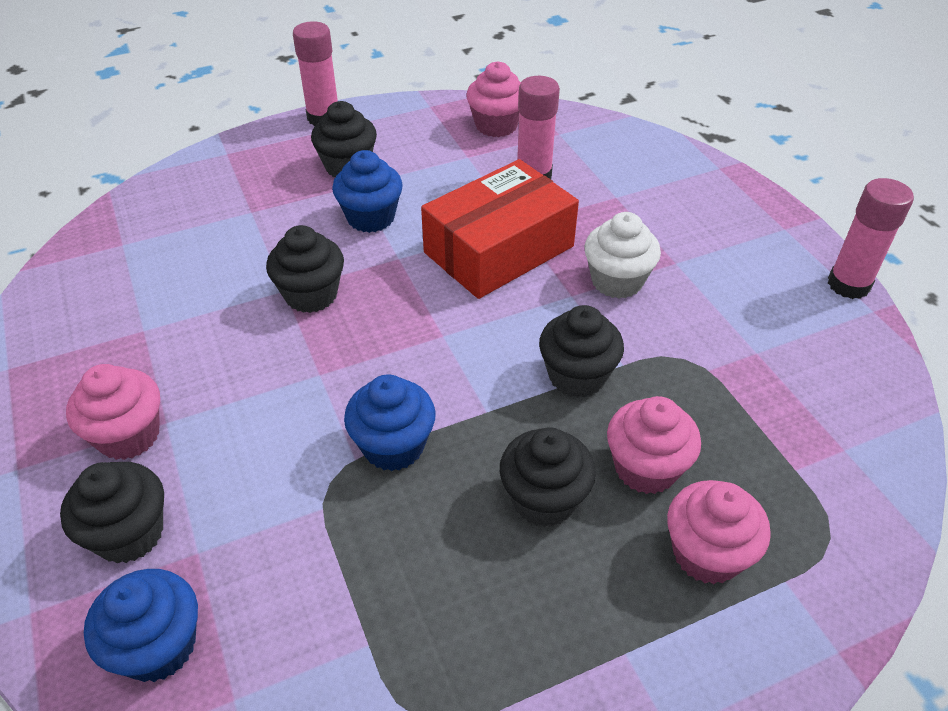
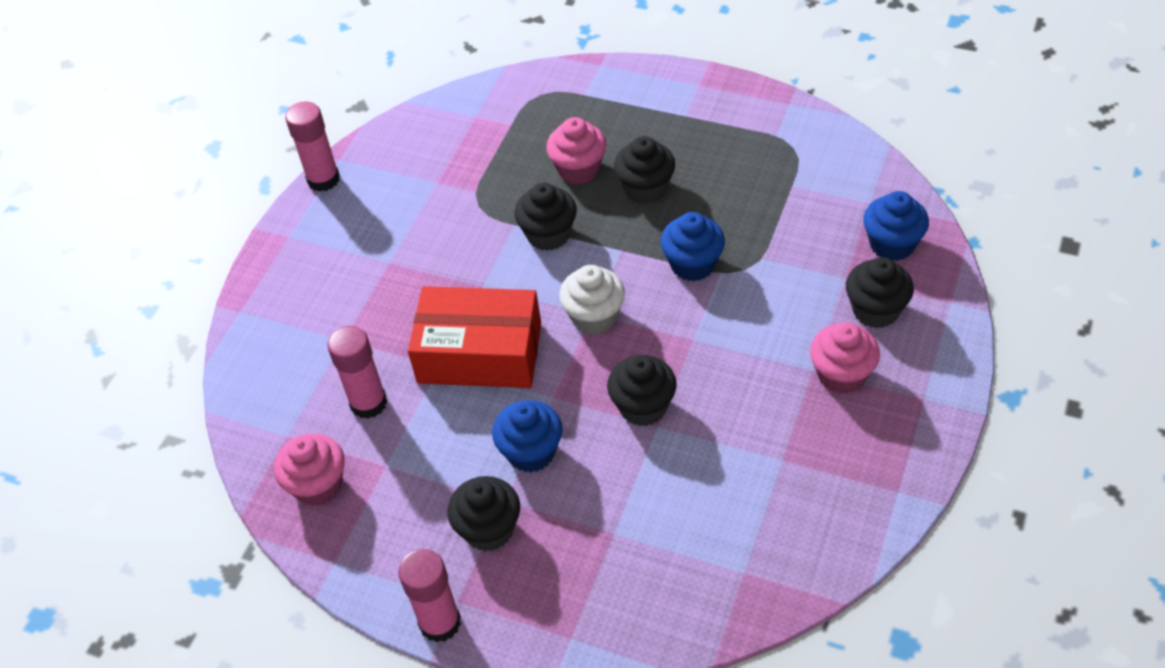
camera: 130 degrees left, 5 degrees up
(617, 281) = (442, 275): white cupcake -> white cupcake (594, 317)
(706, 554) = (602, 122): pink cupcake -> none

